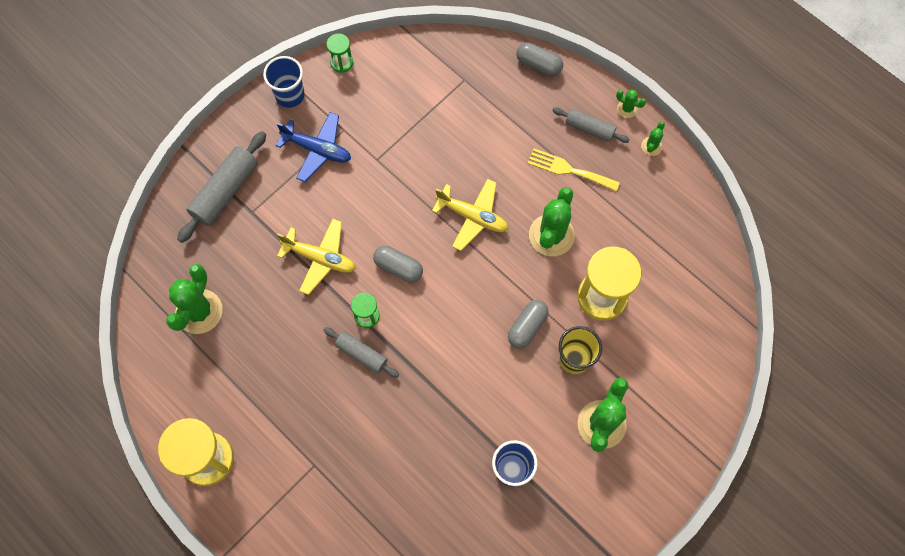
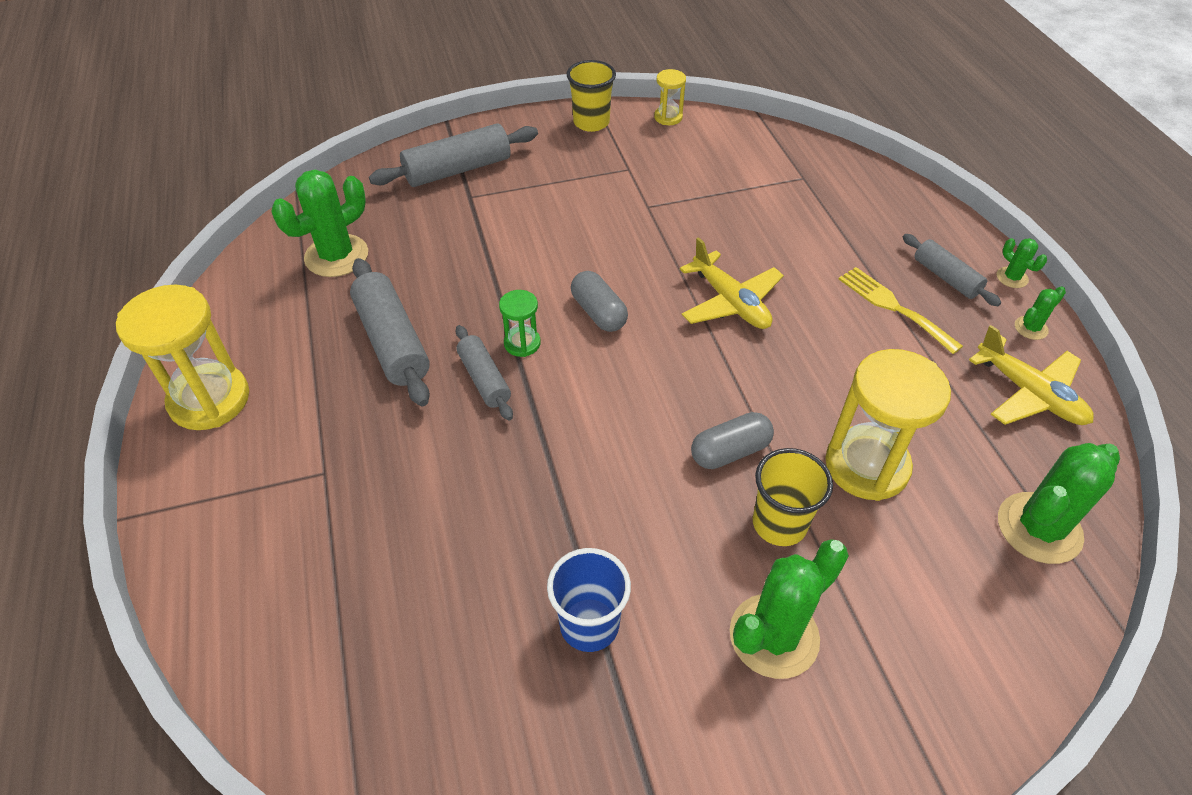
camera: 30 degrees right, 20 degrees down
(287, 358) = (392, 342): none -> grey rolling pin
(290, 95) = (591, 122): blue cup -> yellow cup
(317, 150) = (585, 173): blue plane -> none
(320, 258) = (511, 265): yellow plane -> yellow plane (1029, 393)
(342, 62) = (668, 117): green hourglass -> yellow hourglass
(538, 65) = (908, 196): grey capsule -> none
(551, 235) = (828, 364): green cactus -> green cactus (1039, 528)

